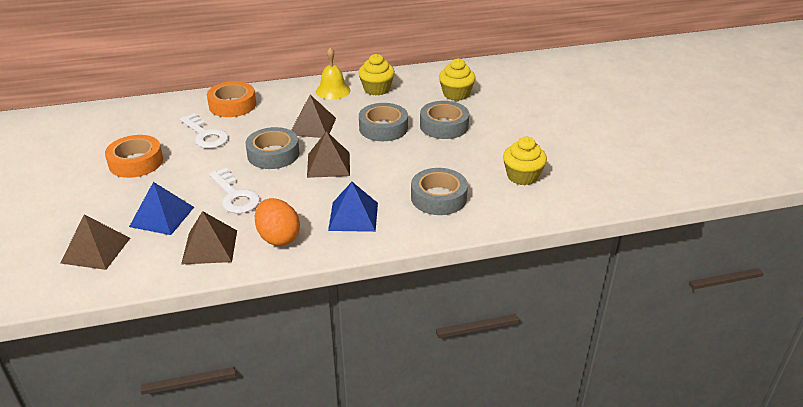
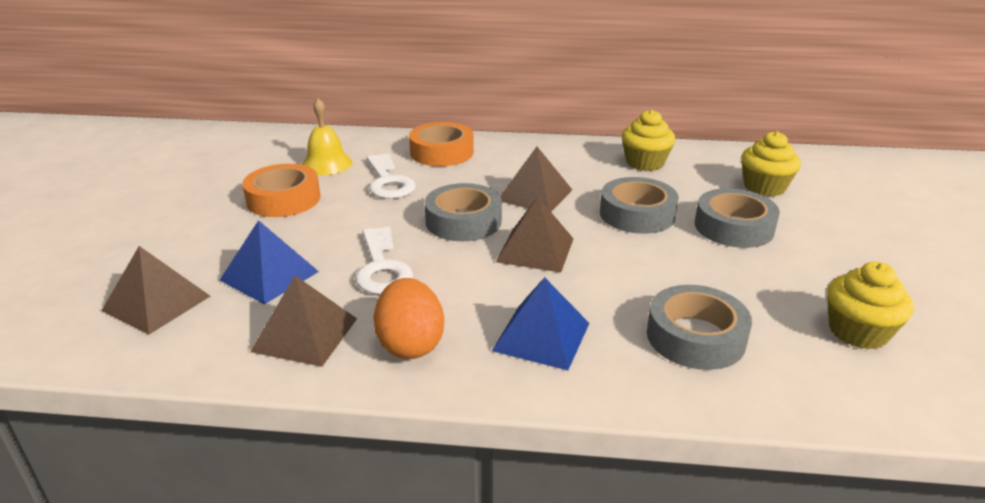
camera: 20 degrees right, 5 degrees down
(333, 90) = (582, 155): yellow bell -> yellow bell (326, 164)

